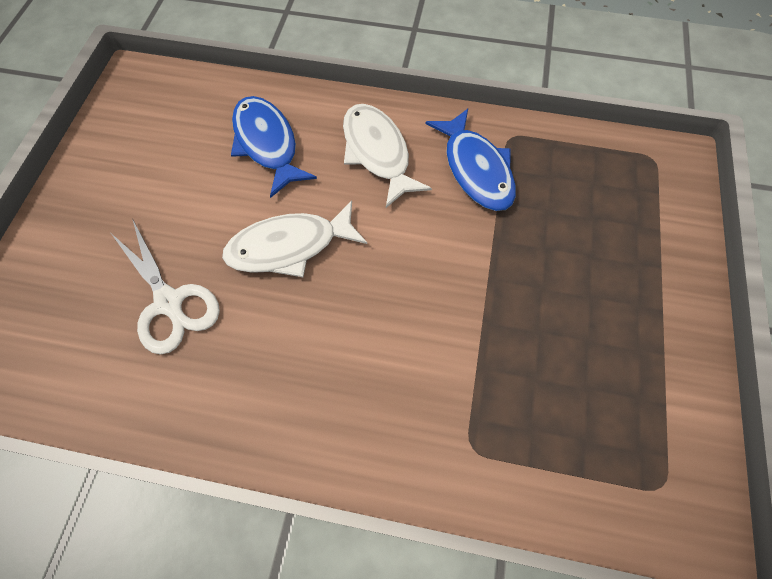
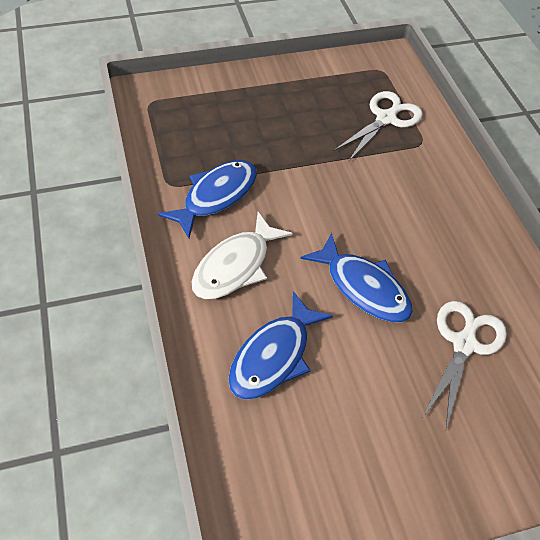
camera: 120 degrees left, 10 degrees down
(289, 246) = (363, 287): white fish -> blue fish
(541, 425) = (386, 118): none -> white scissors

